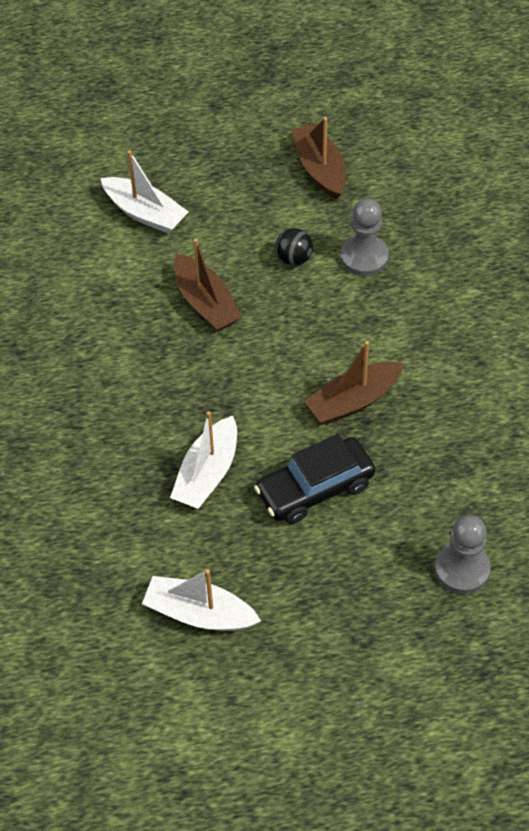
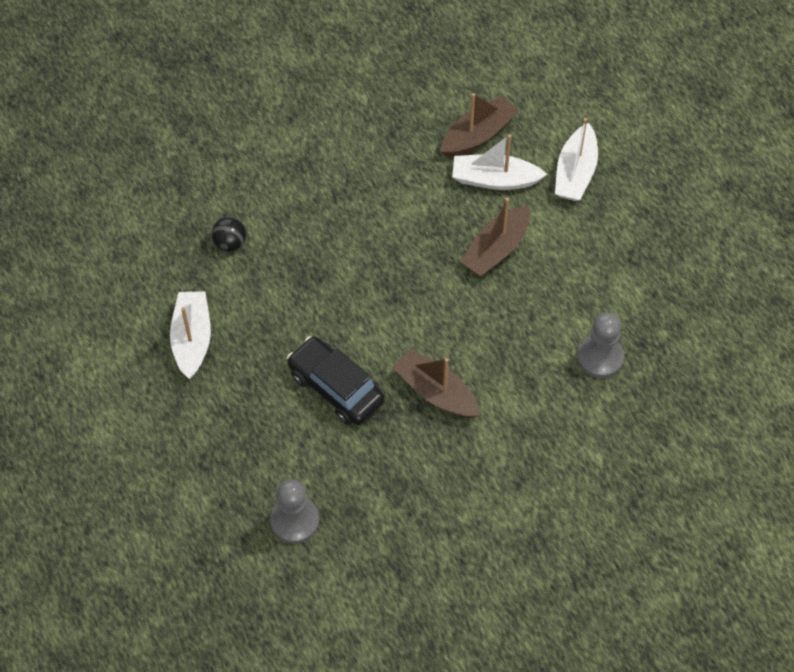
camera: 70 degrees right, 5 degrees up
(207, 473) = (323, 304): white boat -> white boat (495, 179)
(294, 258) = (574, 302): black ball -> black ball (230, 243)
(320, 169) = (690, 292): brown boat -> brown boat (478, 135)

